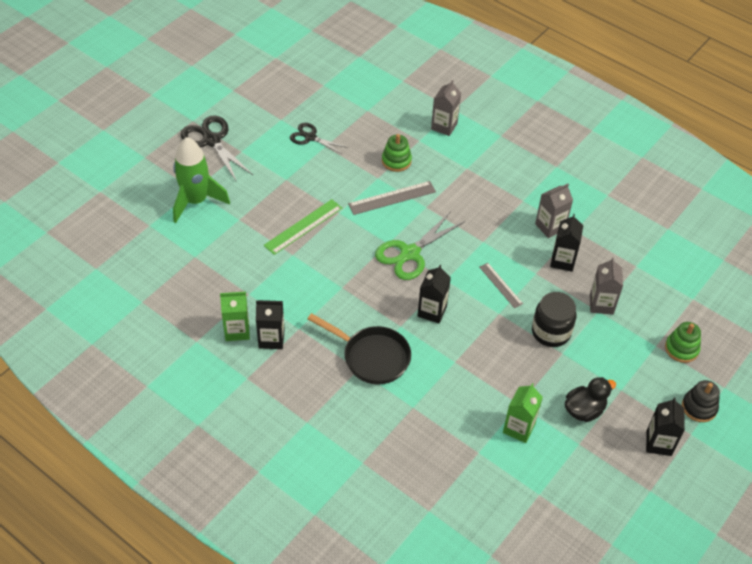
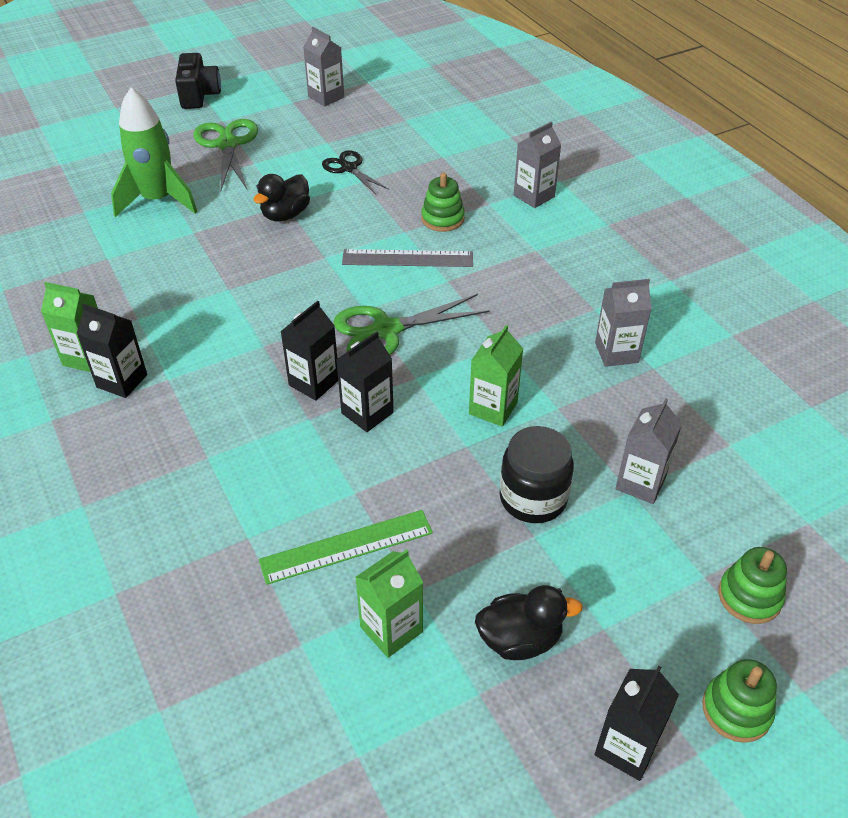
camera: 25 degrees right, 5 degrees down
(159, 102) = (199, 95): none -> black camera
(211, 141) = (227, 145): black scissors -> green scissors
(254, 79) = (326, 97): none -> grey carton
(292, 187) = (285, 215): none -> black duck
(303, 226) = (266, 261): green ruler -> green ruler (346, 546)
(372, 357) = (238, 447): black pan -> none
(500, 285) = (493, 408): grey ruler -> green carton
(562, 261) = (610, 403): black carton -> black carton (314, 382)
(699, 407) = (736, 710): black stacking toy -> green stacking toy

